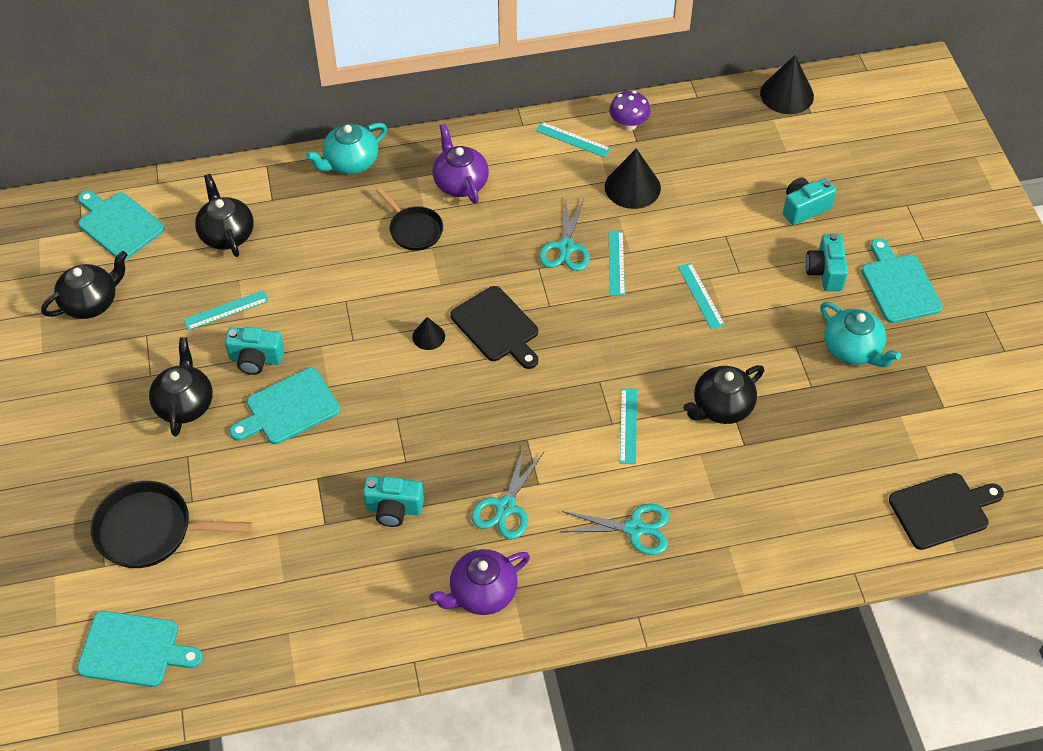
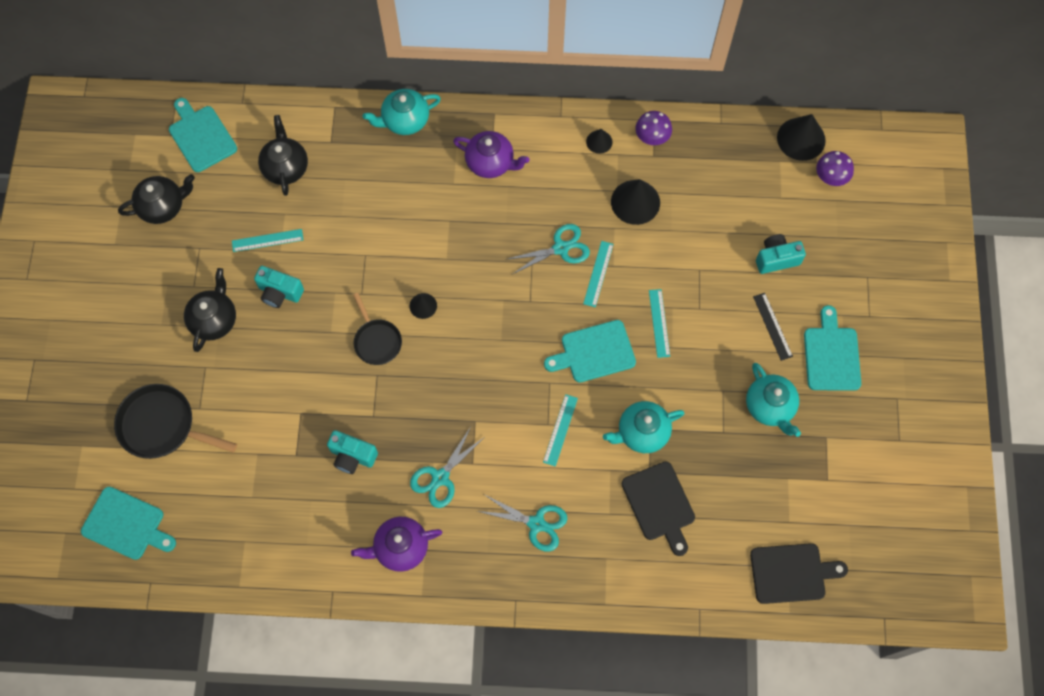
camera: 15 degrees right, 15 degrees up
(289, 408) = (294, 344): turquoise cutting board -> turquoise cutting board (594, 352)
(414, 229) = (439, 200): black pan -> black pan (377, 341)
(460, 183) = (491, 163): purple teapot -> purple teapot turned 120 degrees clockwise
(497, 327) = (481, 311): black cutting board -> black cutting board (659, 504)
(566, 247) = (561, 248): turquoise scissors -> turquoise scissors turned 135 degrees counterclockwise
(573, 139) = (599, 141): turquoise ruler -> black cone
(721, 407) = (642, 432): black teapot -> turquoise teapot
(825, 272) = (772, 326): turquoise camera -> black ruler
(831, 123) = (830, 177): none -> purple mushroom

